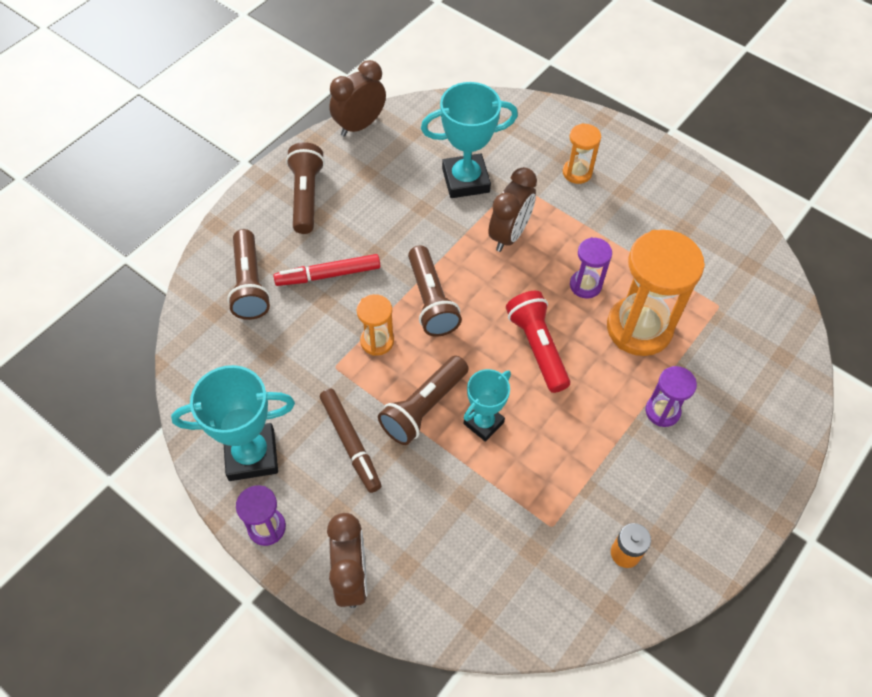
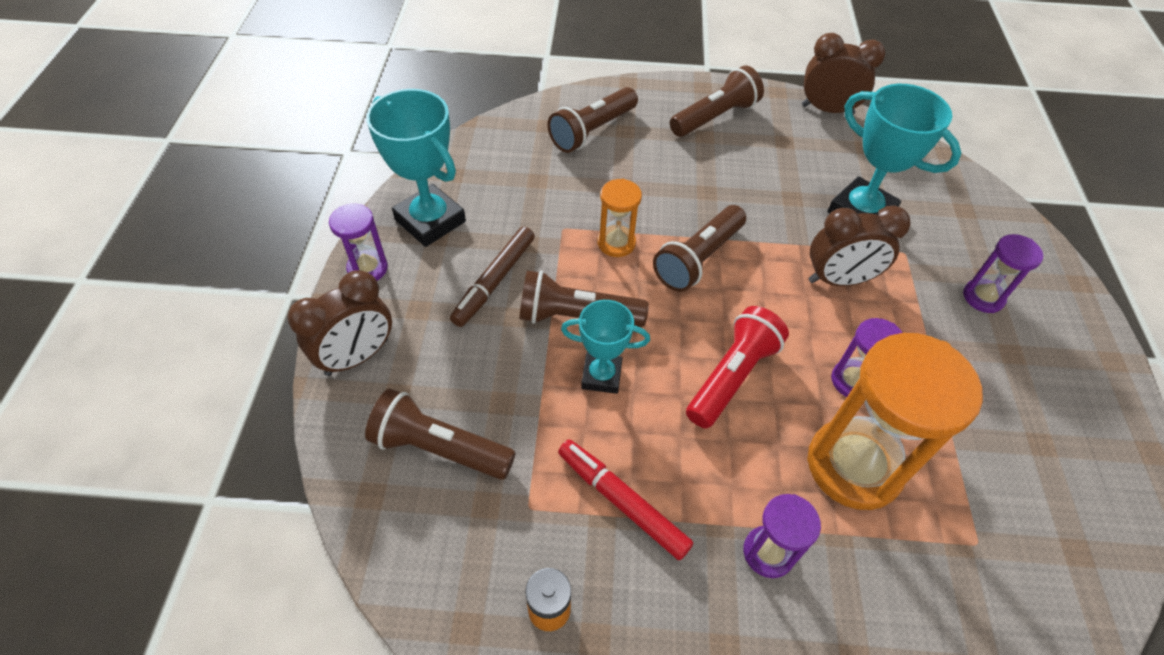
camera: 55 degrees right, 5 degrees down
(328, 275) = (651, 173): red marker -> red marker (622, 501)
(471, 559) = (439, 448): none -> brown flashlight
(577, 172) = (983, 297): orange hourglass -> purple hourglass

